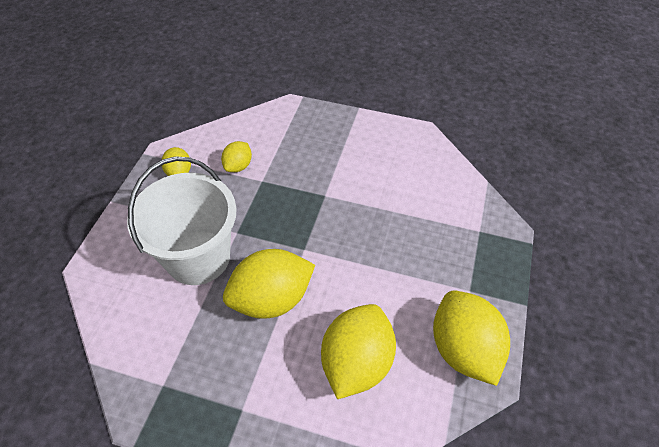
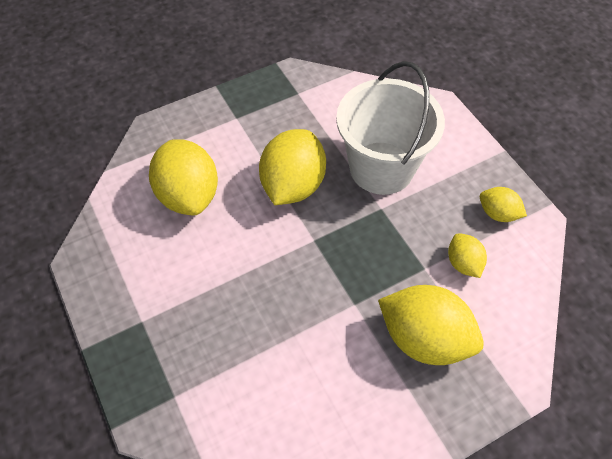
camera: 135 degrees right, 5 degrees up
(463, 349) = (114, 266): yellow lemon -> yellow lemon (424, 338)

